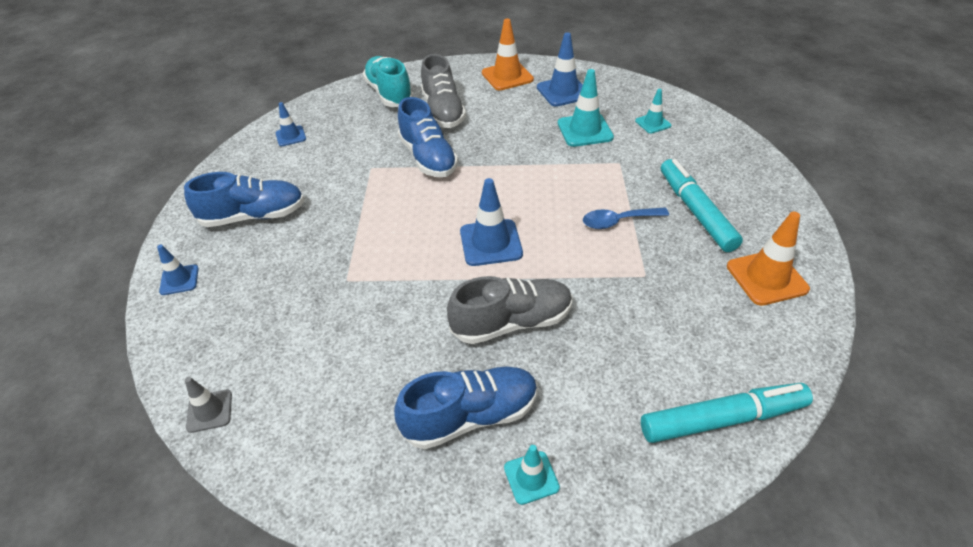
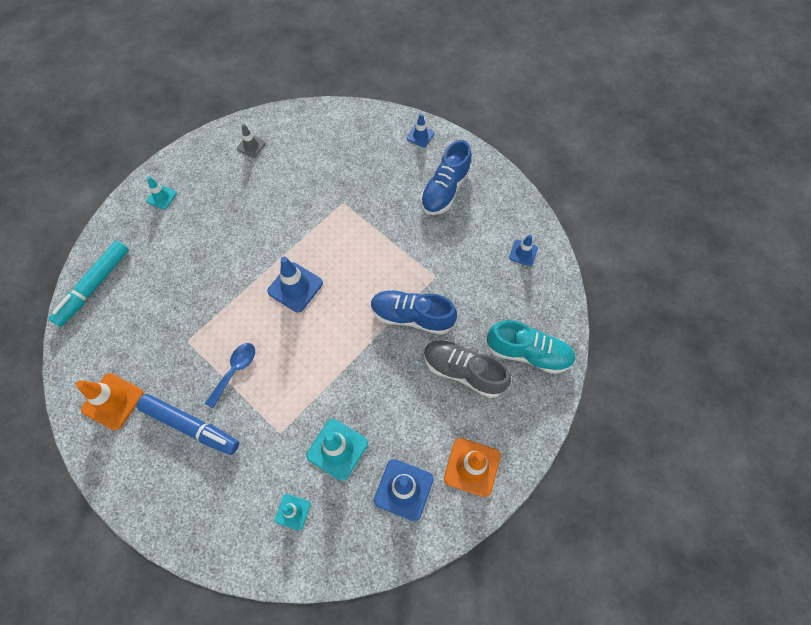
camera: 130 degrees right, 20 degrees up
(209, 411) = (317, 114): grey traffic cone -> grey traffic cone (251, 146)
(471, 416) = (209, 197): blue shoe -> none
(512, 322) = (234, 251): grey shoe -> none
(696, 212) = (190, 426): turquoise marker -> blue marker

